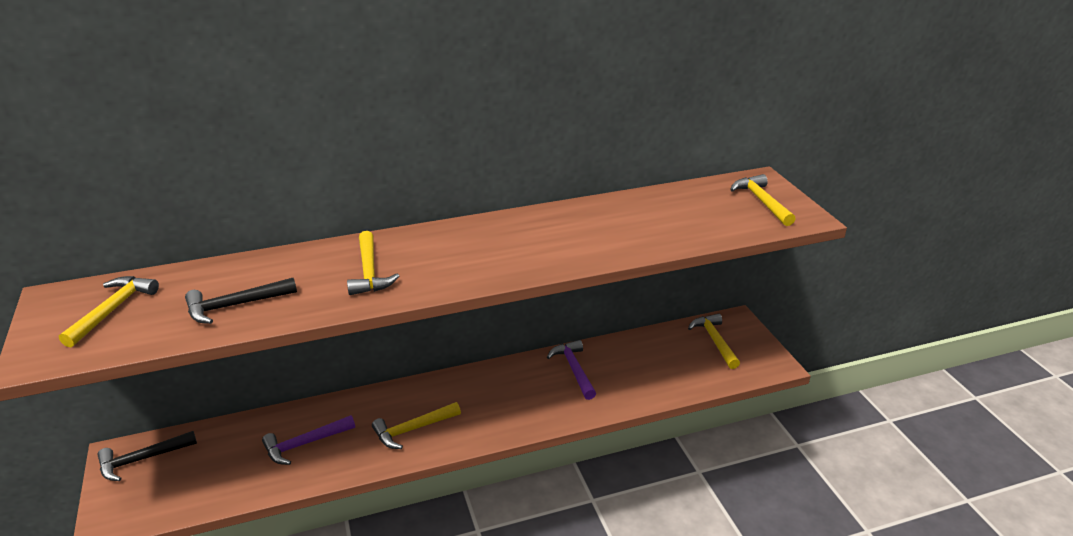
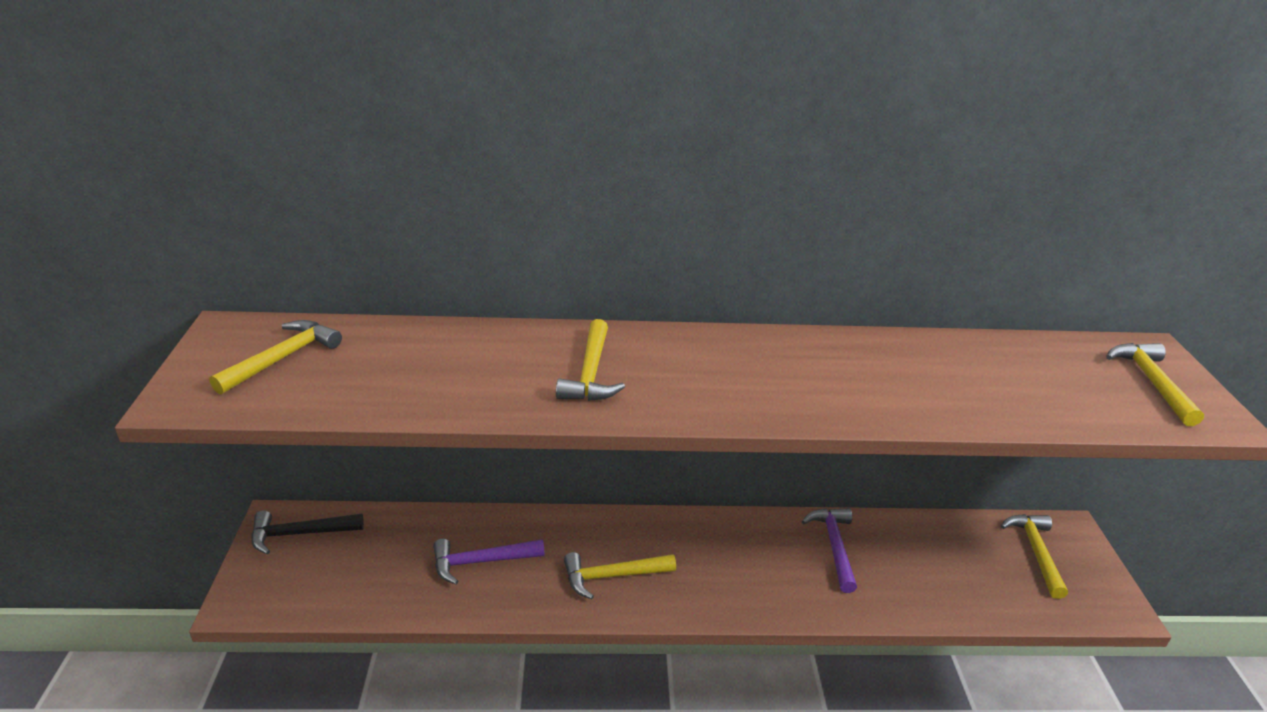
camera: 15 degrees right, 0 degrees up
(235, 305) = (419, 383): black hammer -> none

